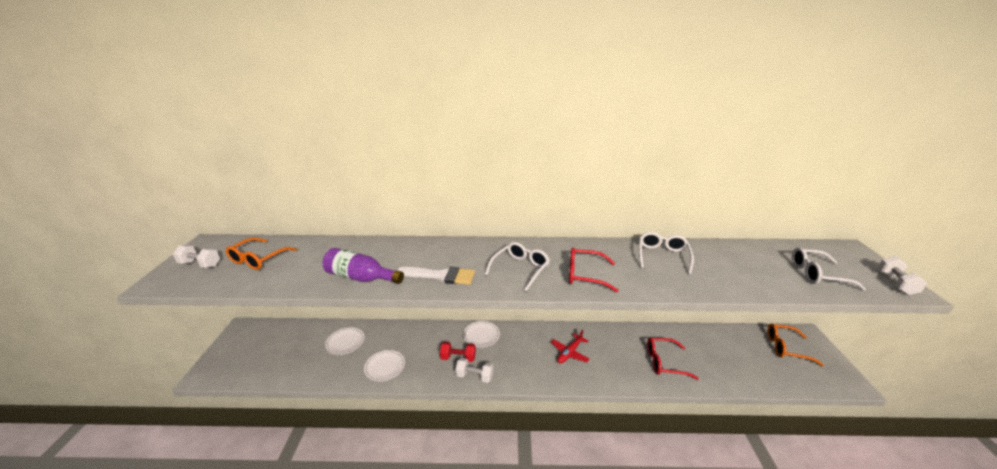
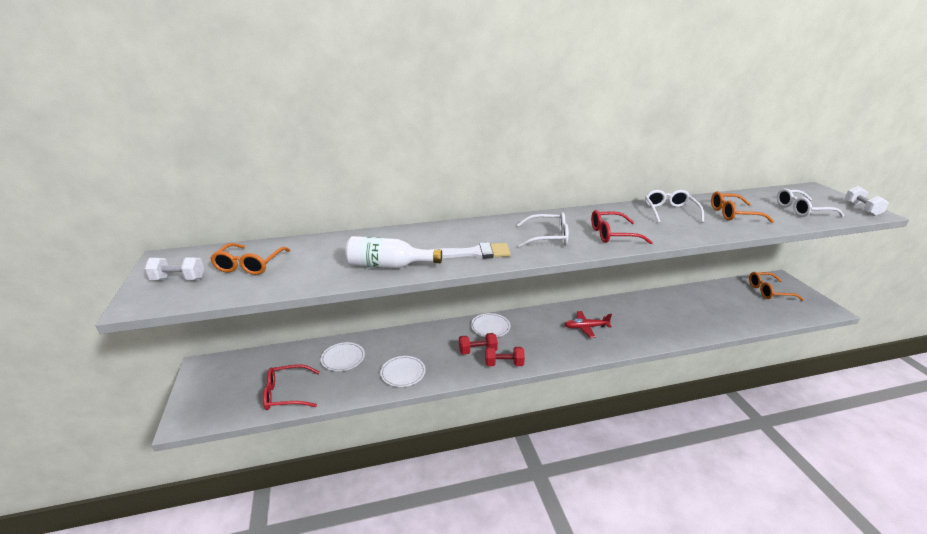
camera: 15 degrees left, 0 degrees up
(360, 278) = (388, 266): purple bottle -> white bottle
(474, 376) = (504, 364): white dumbbell -> red dumbbell
(520, 269) = (548, 237): white glasses -> white glasses turned 75 degrees clockwise
(569, 353) = (586, 327): red plane -> red plane turned 60 degrees clockwise
(664, 362) = (674, 320): red glasses -> red glasses (285, 394)
(730, 268) = (732, 214): none -> orange glasses

